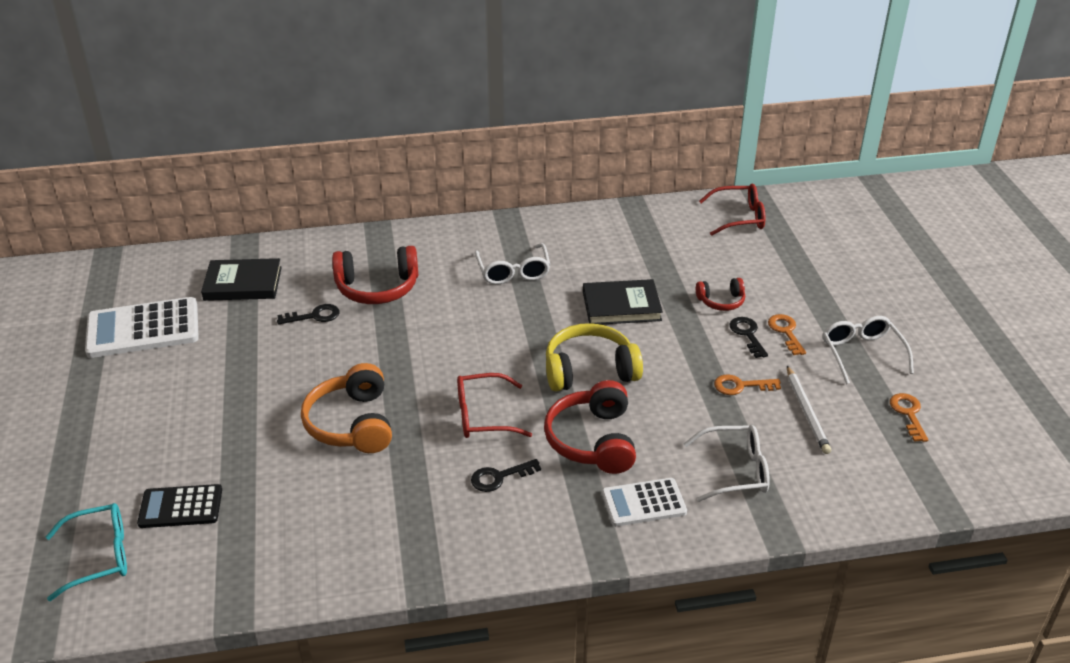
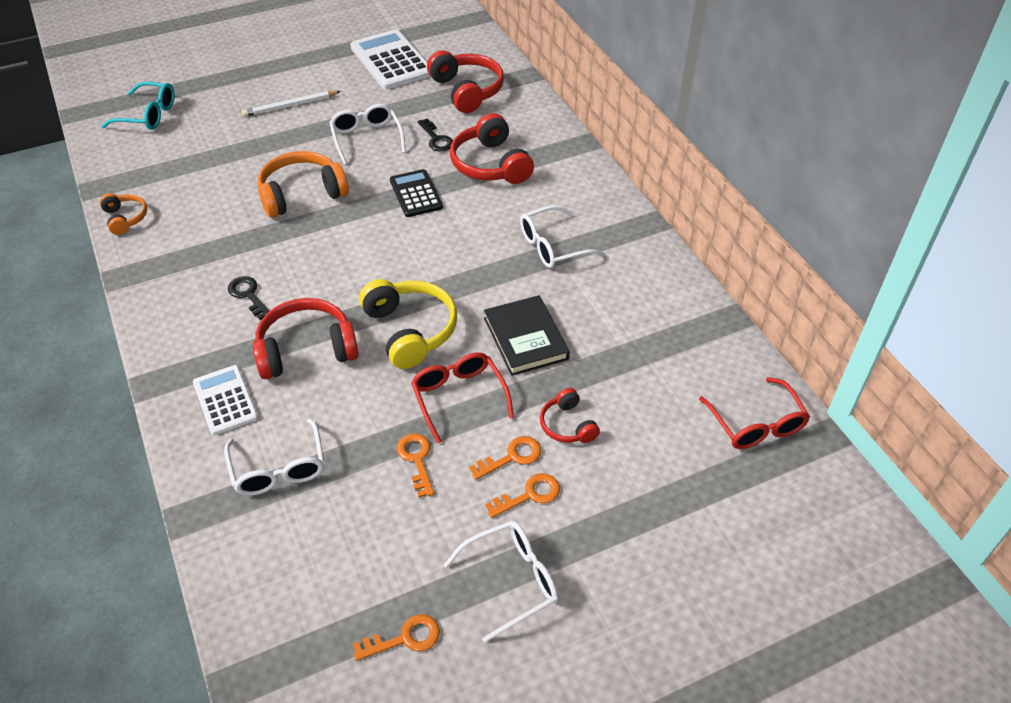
camera: 75 degrees right, 10 degrees up
(99, 556) = (148, 115): turquoise glasses -> turquoise glasses turned 45 degrees counterclockwise
(180, 507) = (197, 135): black calculator -> black calculator (416, 194)
(243, 283) = (467, 90): black book -> red headphones
(282, 365) = (367, 139): none -> white glasses
(315, 581) = (125, 218): none -> orange headphones
(484, 416) = (327, 269): red glasses -> red glasses (459, 398)
(747, 334) = (512, 457): black key -> orange key
(807, 412) = (385, 527): white pencil -> white pencil (290, 106)

